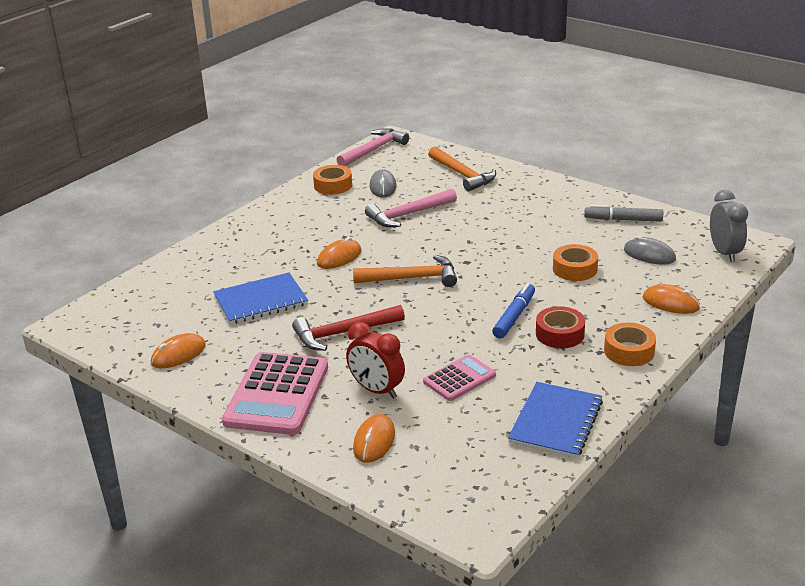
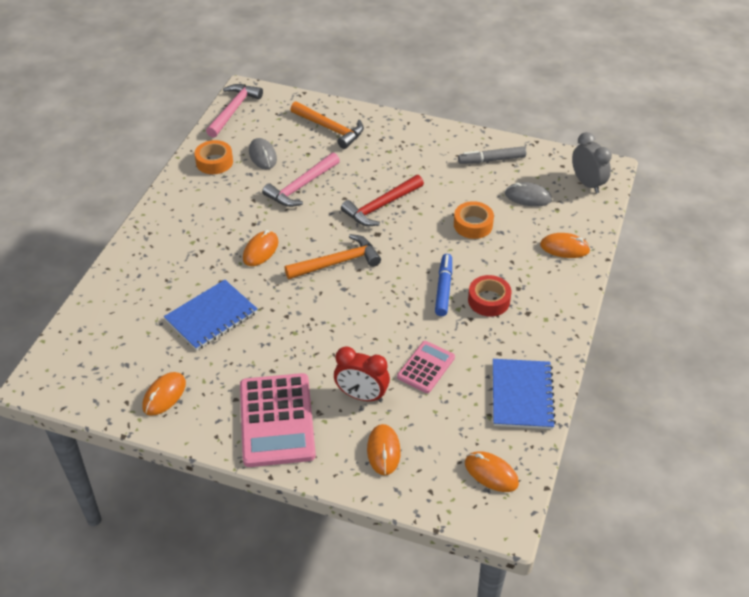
camera: 20 degrees left, 15 degrees up
(343, 333) = (304, 338): red hammer -> red hammer (381, 206)
(484, 484) = (491, 473): none -> orange mouse
(629, 351) = (551, 307): orange tape -> none

